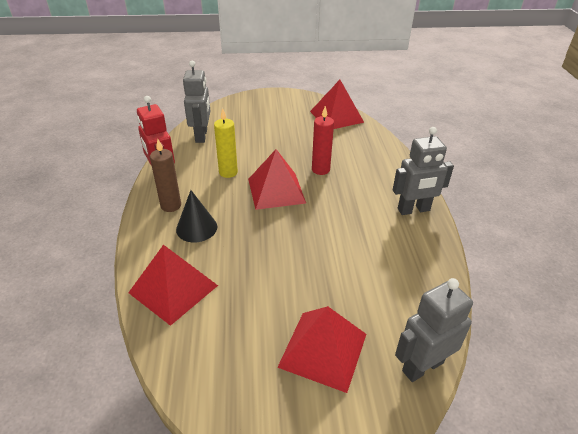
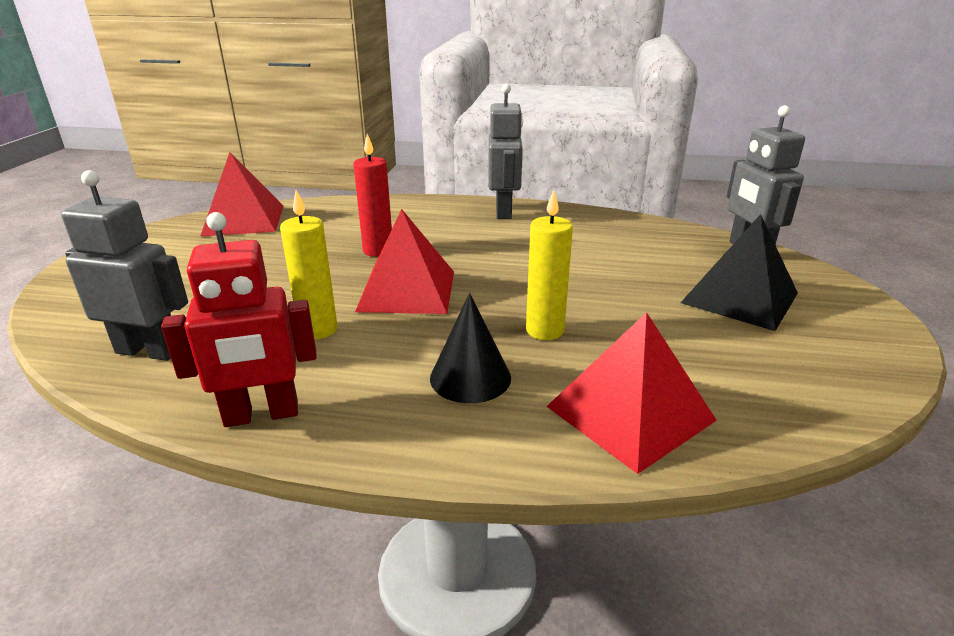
camera: 75 degrees left, 10 degrees down
(171, 206) = (382, 406): brown candle -> none
(247, 249) = (544, 330): none -> yellow candle
(323, 350) = (739, 297): red pyramid -> black pyramid

